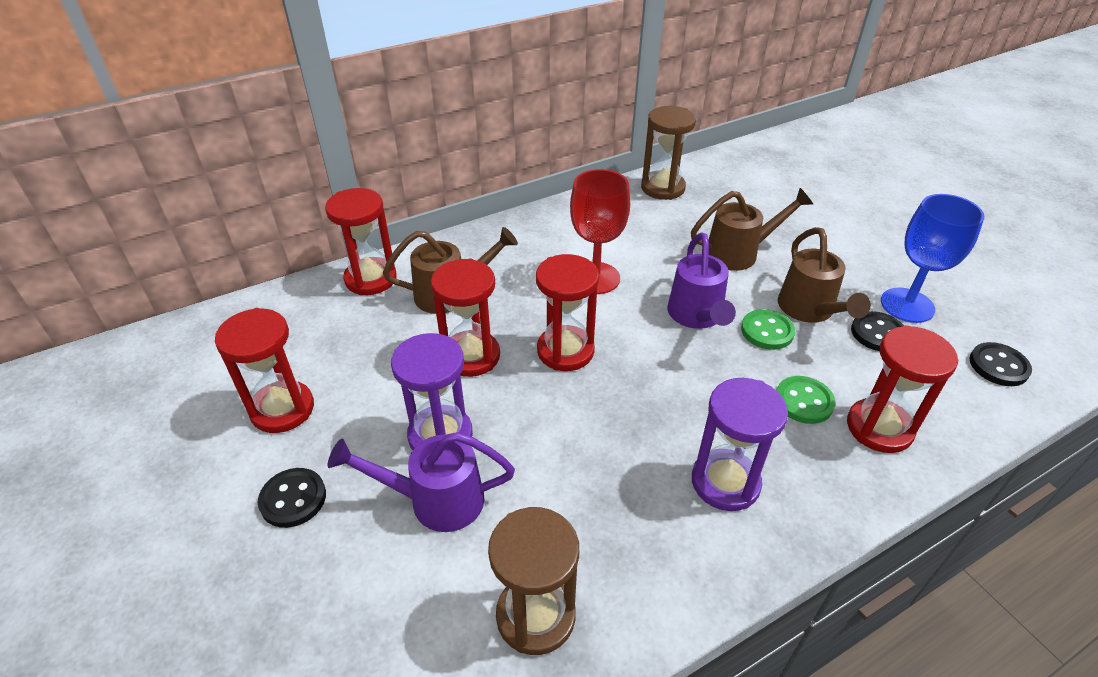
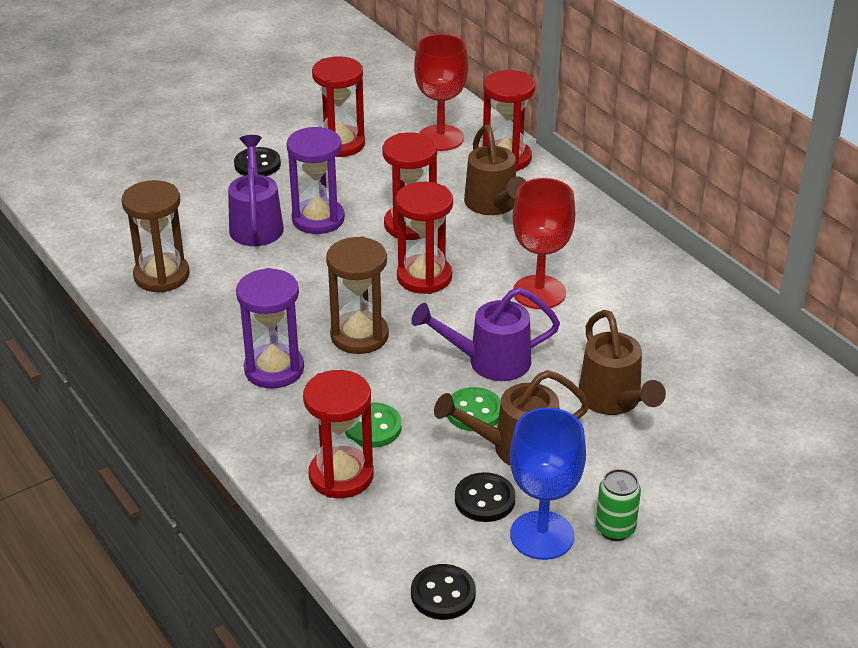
camera: 85 degrees right, 5 degrees down
(310, 322) = (440, 138): none -> red goblet
(662, 188) = (741, 343): brown hourglass -> brown hourglass (359, 336)
(885, 268) = (615, 529): none -> green can

